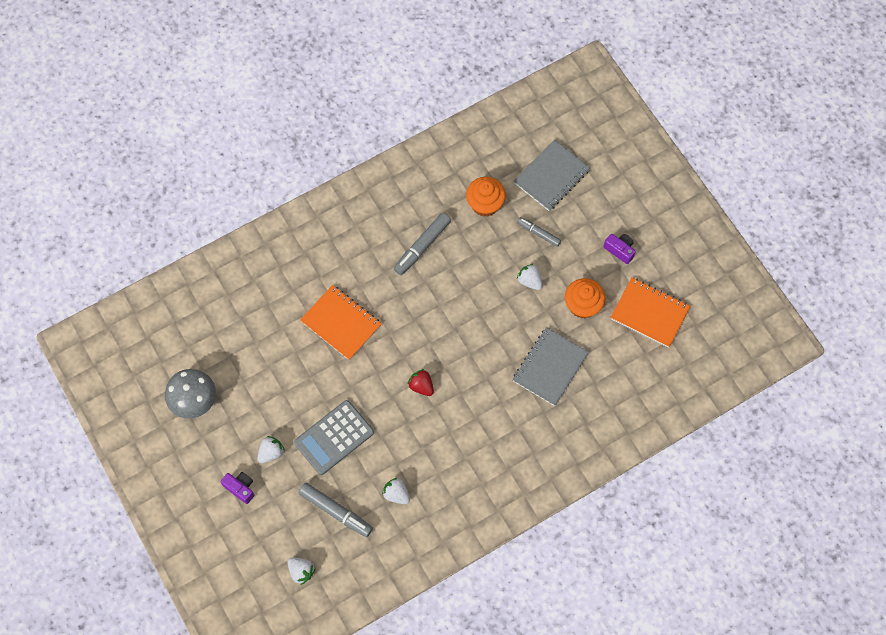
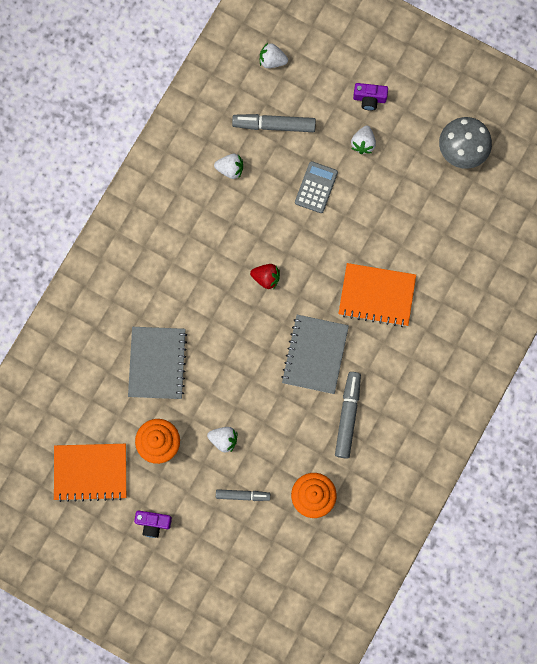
camera: 150 degrees right, 10 degrees up
(334, 437) = (316, 187): grey calculator -> grey calculator, size x0.65
(551, 176) = (264, 566): grey notebook -> grey notebook (315, 354)

